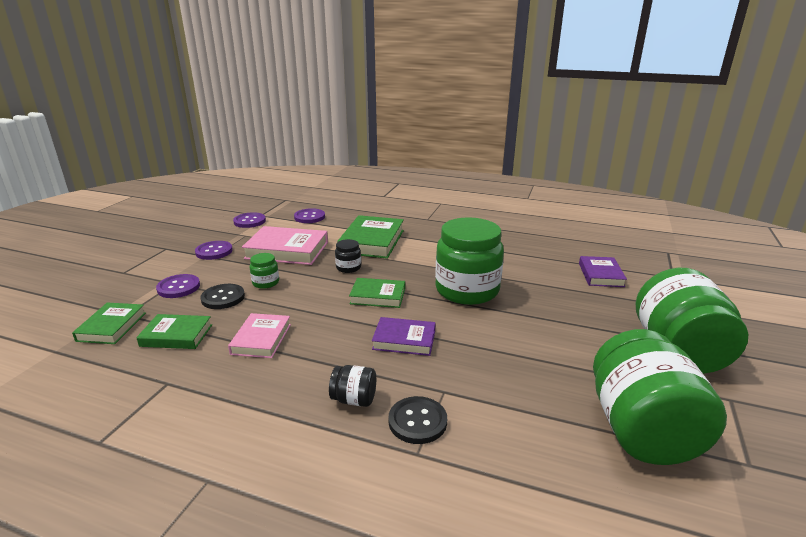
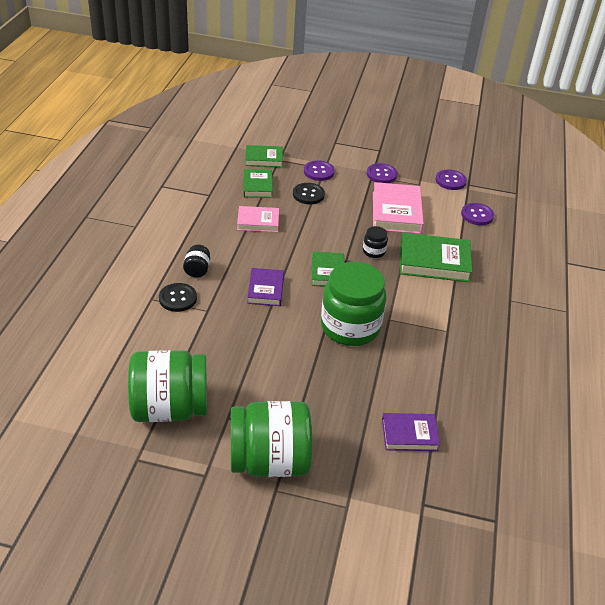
camera: 80 degrees right, 15 degrees up
(265, 283) = (335, 210): green jar -> none

